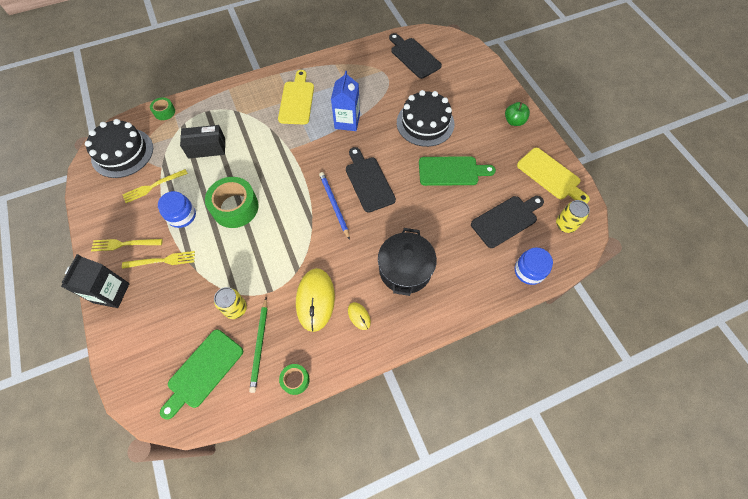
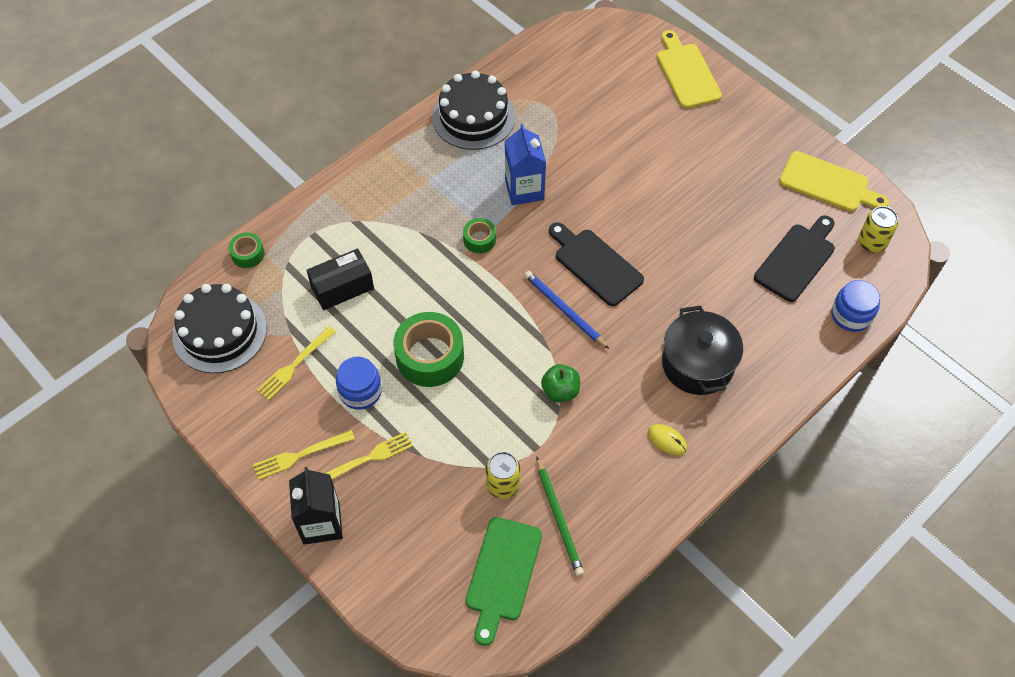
camera: 20 degrees left, 5 degrees down
(295, 380) = (625, 543): green tape -> green tape (479, 239)
(297, 100) = (436, 180): yellow cutting board -> yellow cutting board (686, 73)
(315, 300) = (601, 439): yellow mouse -> none
(414, 56) = (572, 67): black cutting board -> none
(425, 123) = (633, 160): black cake -> black cake (473, 117)
(451, 171) = (699, 217): green cutting board -> none
(514, 121) = (750, 123): green apple -> green apple (560, 391)

